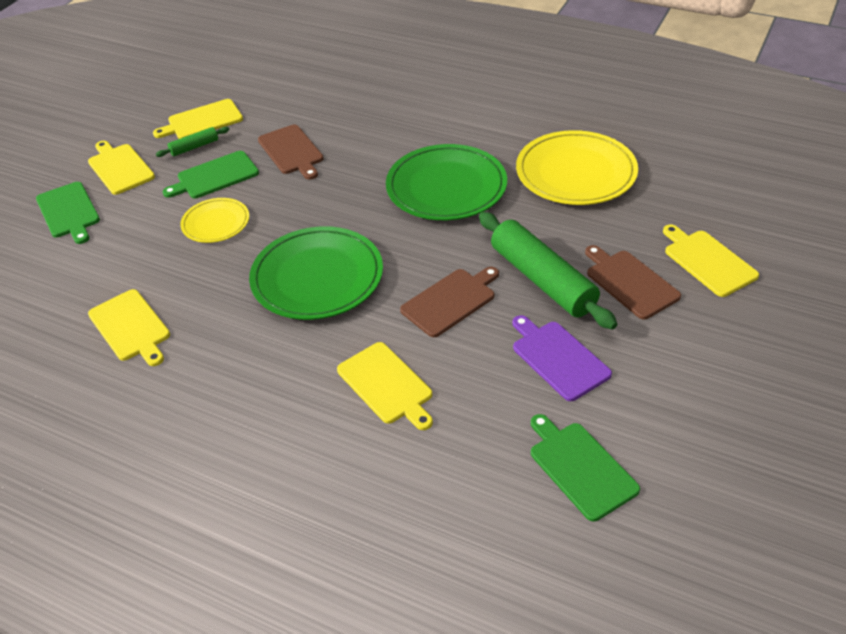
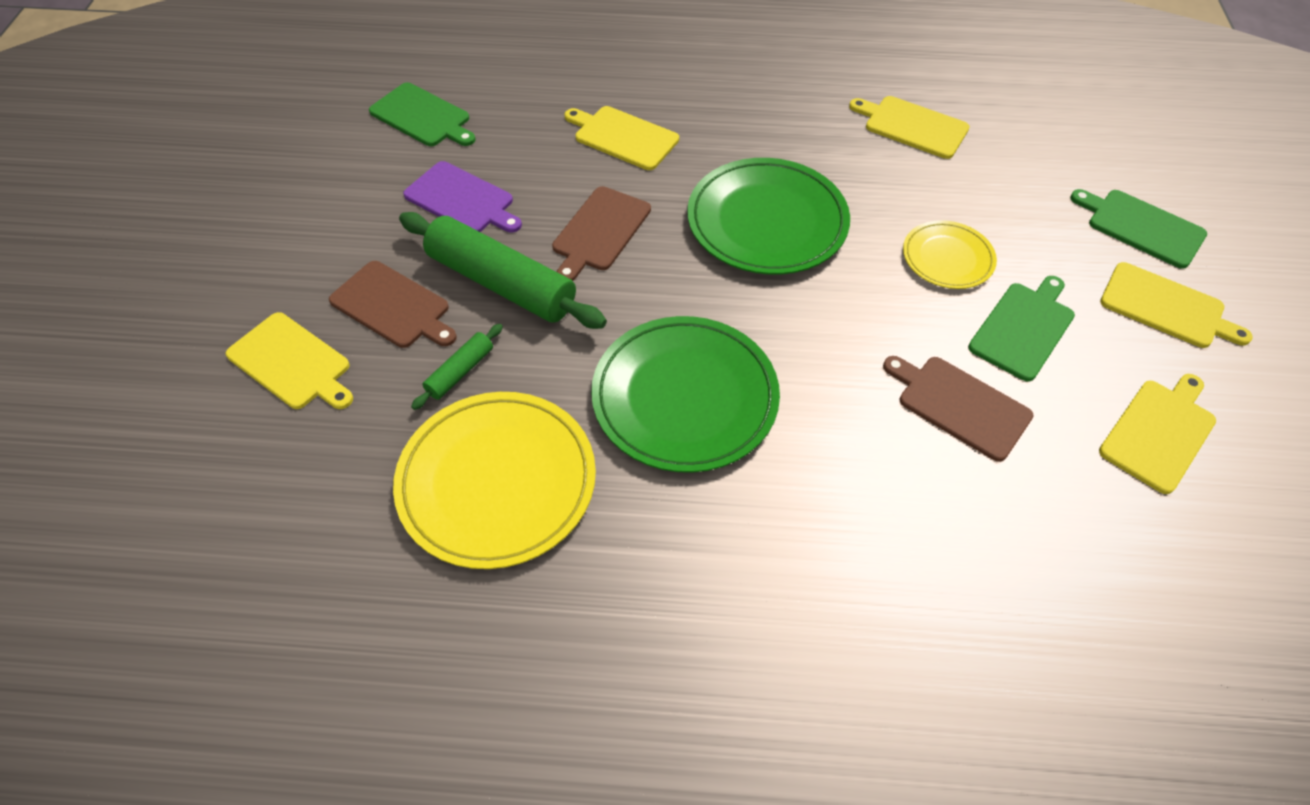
camera: 155 degrees right, 10 degrees up
(194, 147) = (1109, 373): green rolling pin -> green rolling pin (460, 372)

